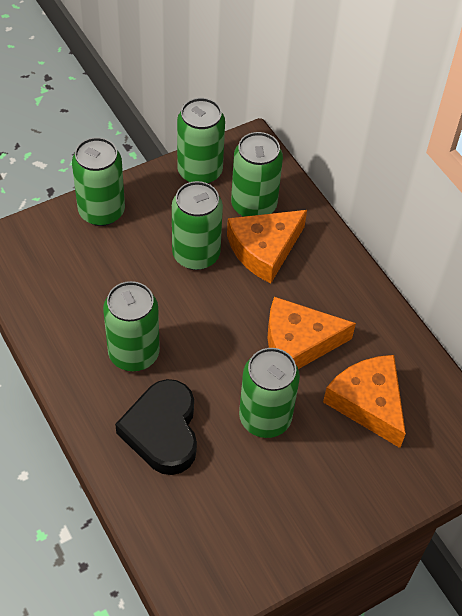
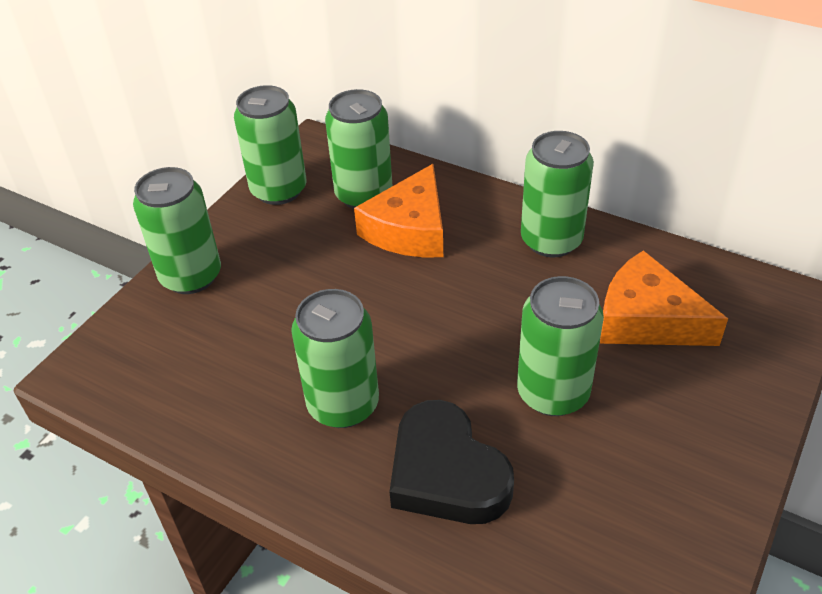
camera: 25 degrees left, 10 degrees down
(196, 254) = (337, 268): green can -> green can (551, 240)
(298, 342) = (522, 299): orange cheese -> none

